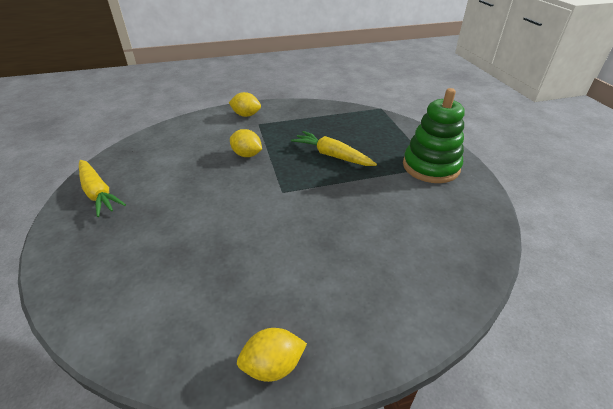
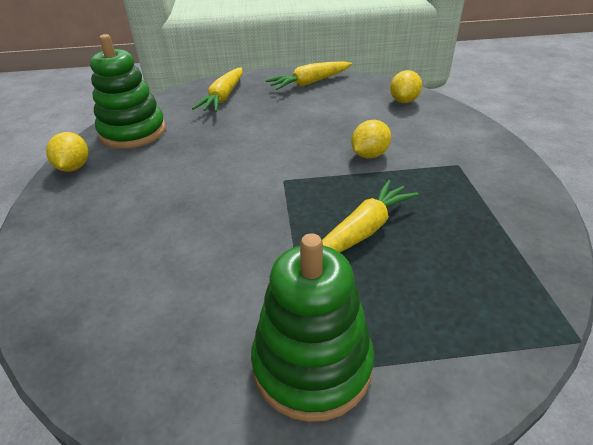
camera: 100 degrees right, 0 degrees up
(108, 258) = (223, 97): none -> yellow carrot
(186, 330) = (133, 132): none -> green stacking toy
(246, 115) = (484, 153): yellow lemon -> yellow lemon (404, 101)

